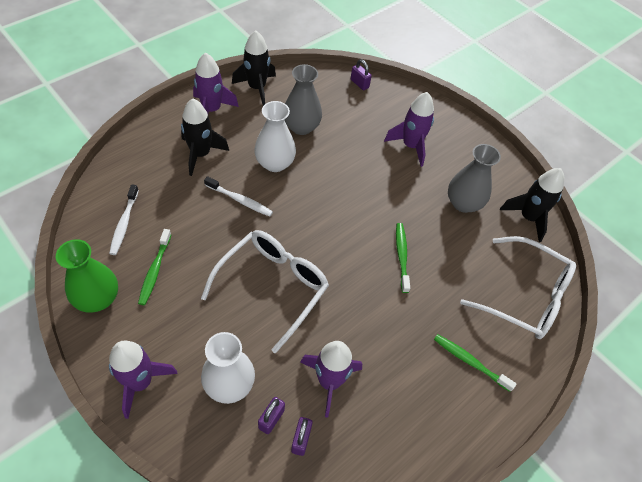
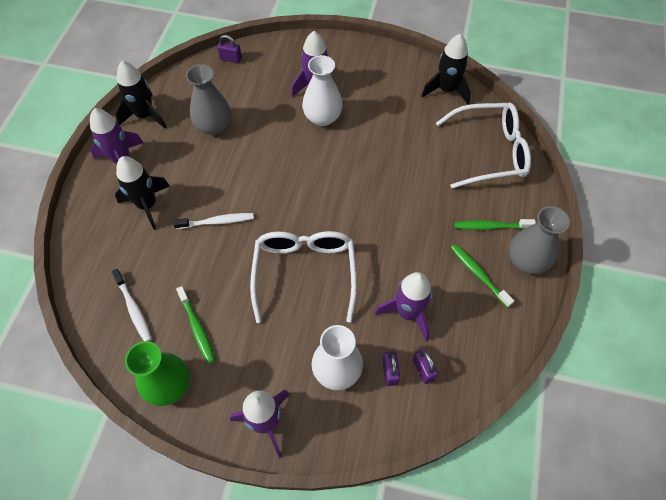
camera: 30 degrees left, 5 degrees up
(275, 163) = (218, 171): white vase -> white vase (322, 117)
(401, 256) = (381, 181): green toothbrush -> green toothbrush (478, 274)
(463, 203) = (392, 109): grey vase -> grey vase (526, 261)

